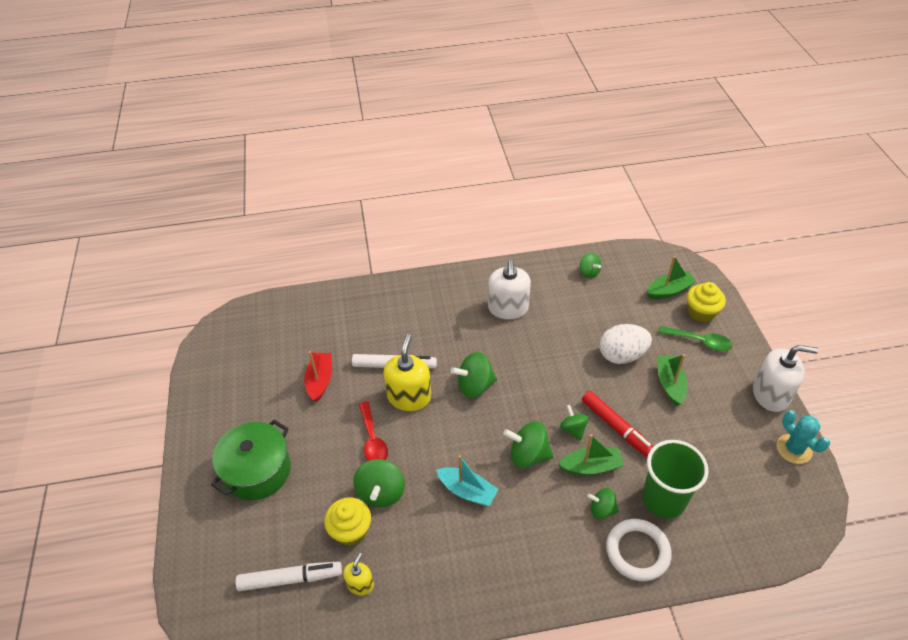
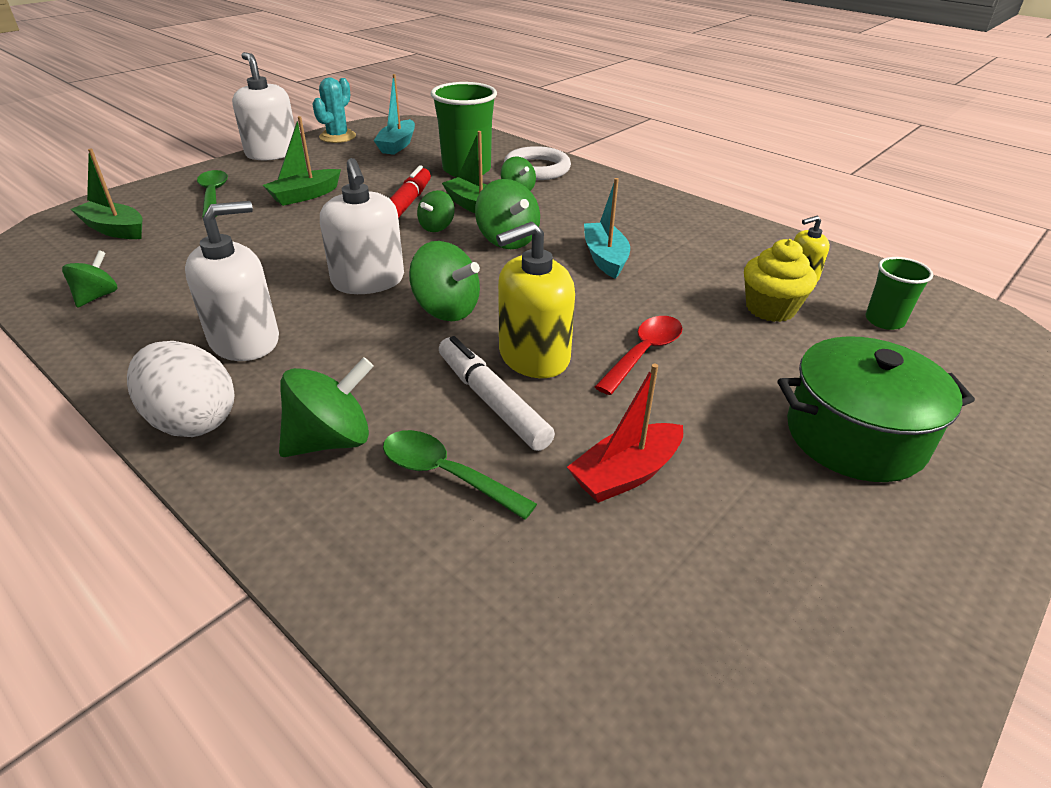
camera: 130 degrees left, 10 degrees down
(290, 579) = (884, 321): white marker -> green cup
(370, 333) = (446, 474): none -> green spoon
(381, 493) = (697, 310): green spinning top -> green spinning top (331, 440)
(529, 369) = (368, 281): none -> white soap dispenser
(622, 355) = (280, 230): white egg -> white egg (192, 420)
(701, 312) = (153, 203): yellow cupcake -> none
(750, 481) = (397, 145): none -> turquoise boat

